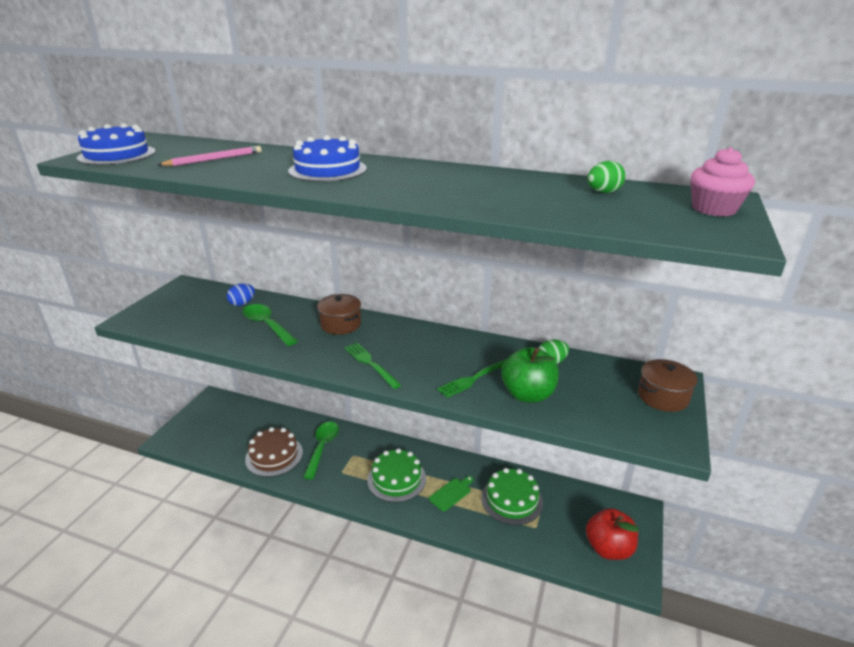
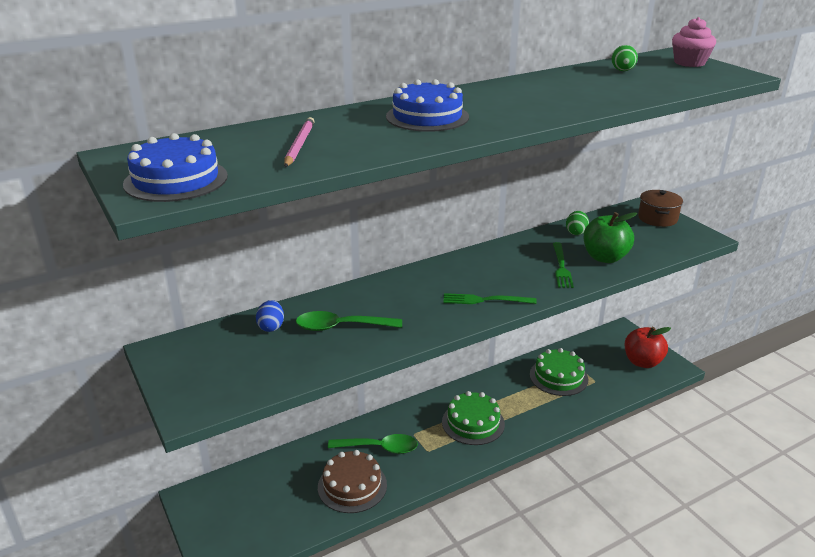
camera: 50 degrees left, 0 degrees up
(322, 447) = (379, 448): green spoon -> green spoon turned 135 degrees clockwise
(341, 324) = (398, 290): brown pot -> none
(451, 493) = (521, 402): green cutting board -> none

